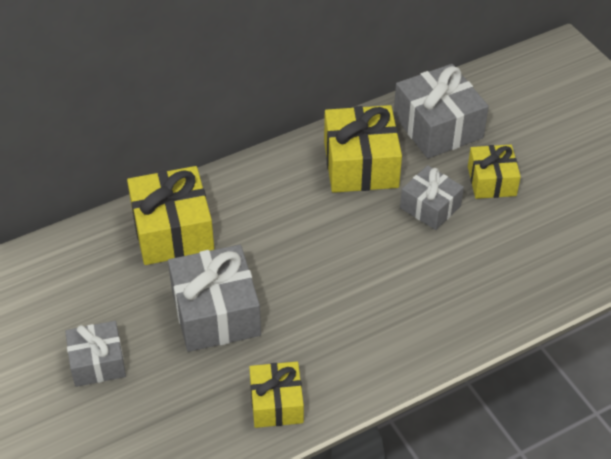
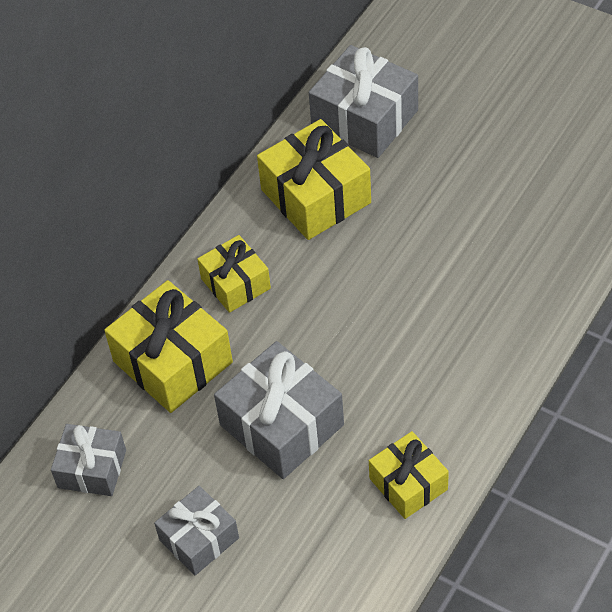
camera: 25 degrees left, 5 degrees up
(430, 207) = (416, 208): grey gift -> grey gift (92, 469)
(491, 181) = (457, 152): yellow gift -> yellow gift (235, 283)

